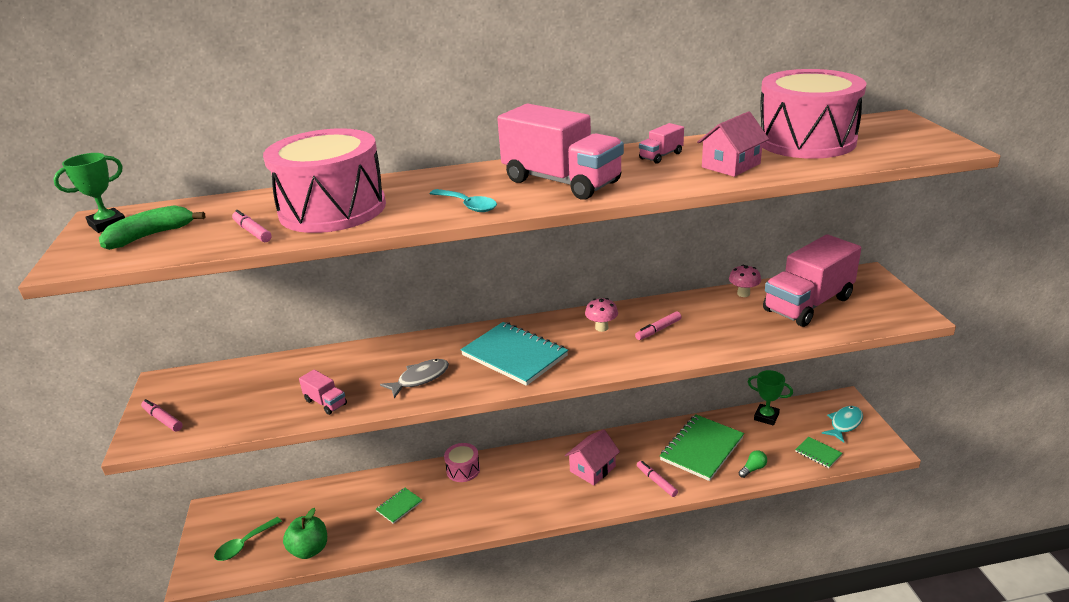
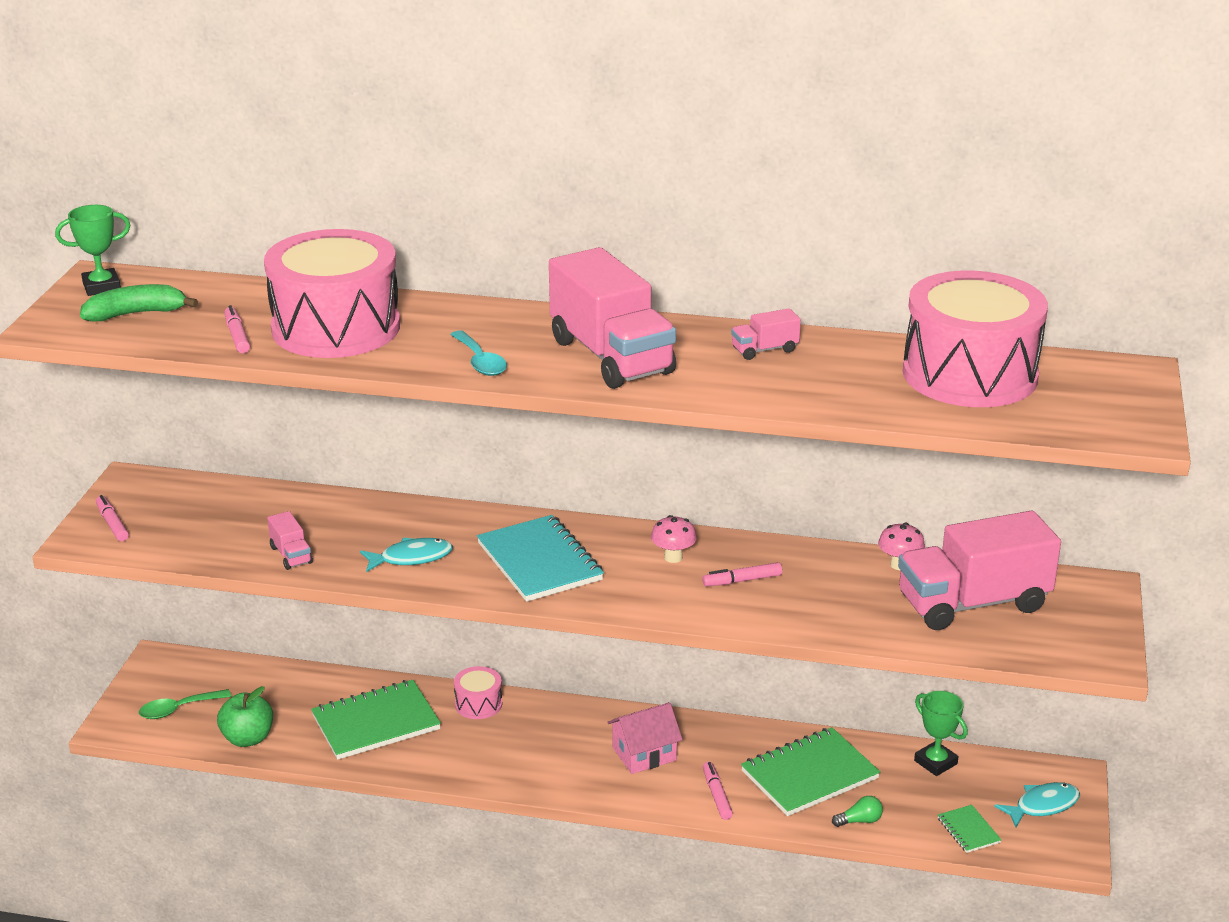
camera: 20 degrees right, 0 degrees up
(399, 506) = (376, 723): green notebook -> green notebook, size x2.10
(420, 378) = (411, 558): grey fish -> turquoise fish
(731, 165) = (831, 386): pink house -> none

